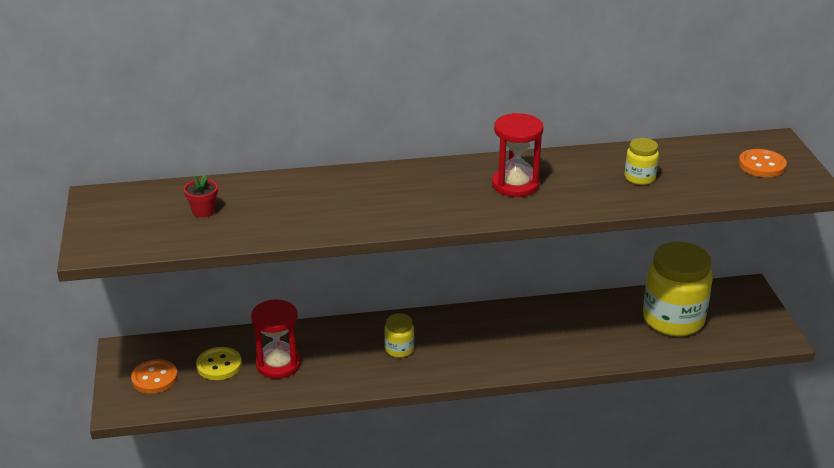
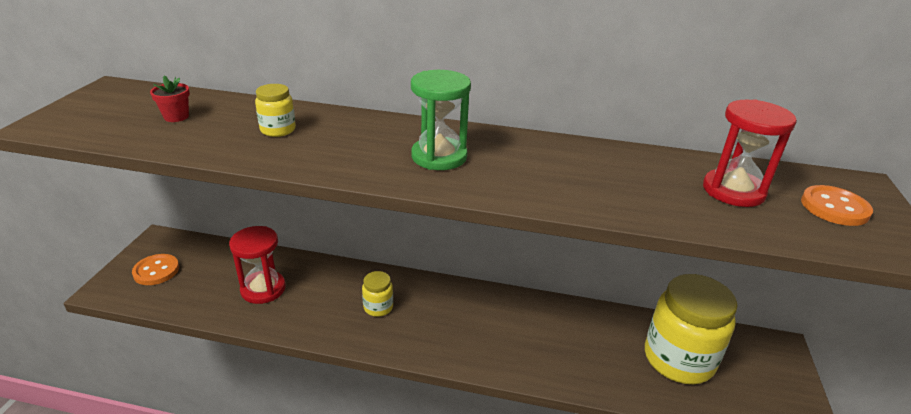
camera: 20 degrees right, 0 degrees up
(219, 365) = (215, 275): yellow button -> none
(462, 193) = (439, 156): none -> green hourglass
(515, 185) = (505, 161): red hourglass -> red hourglass (733, 191)
(639, 178) = (659, 186): yellow jar -> yellow jar (278, 130)

